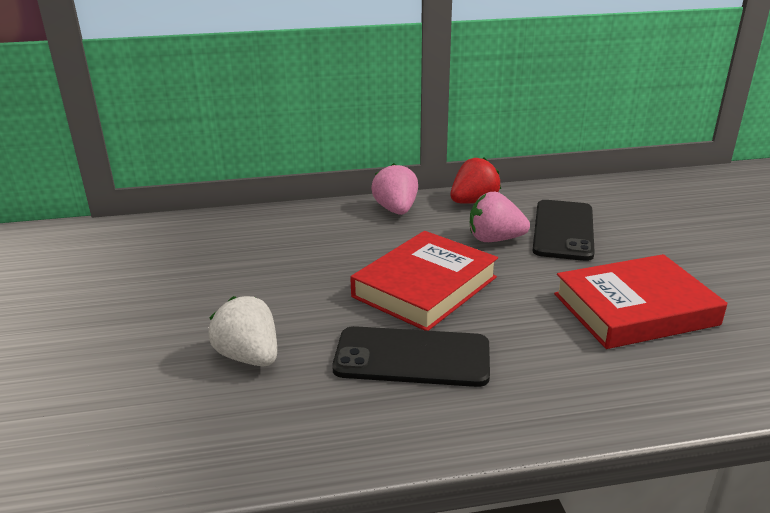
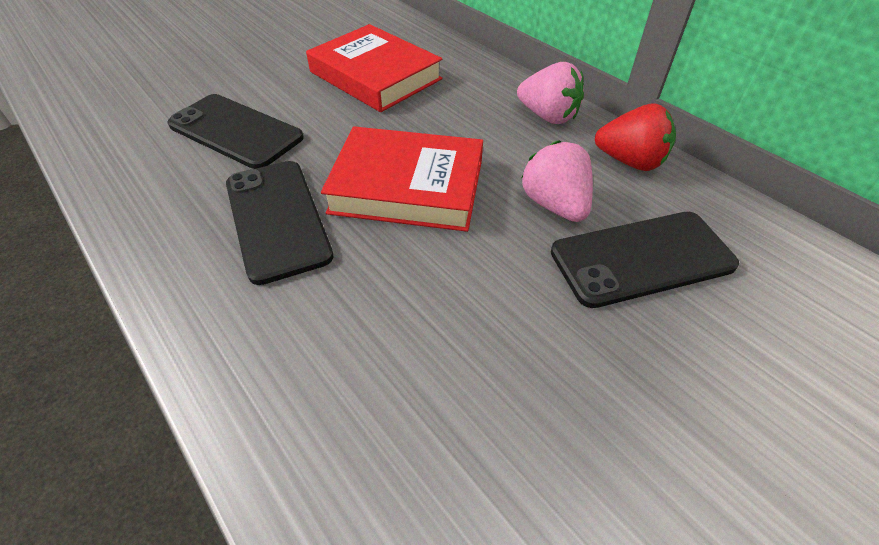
camera: 60 degrees right, 20 degrees up
(249, 357) = (235, 131): white strawberry -> black phone
(396, 210) = (548, 116): pink strawberry -> pink strawberry turned 75 degrees clockwise
(634, 309) = (489, 385): red book -> red book (375, 75)

